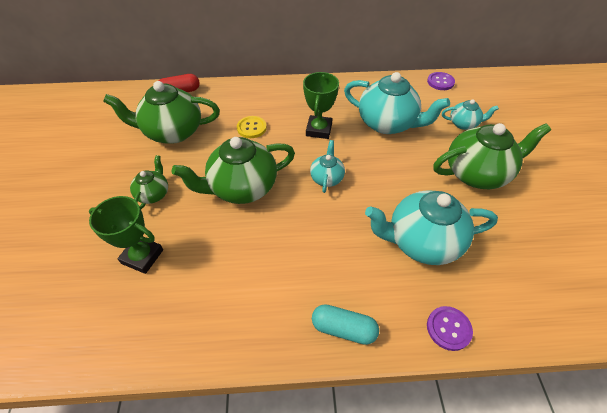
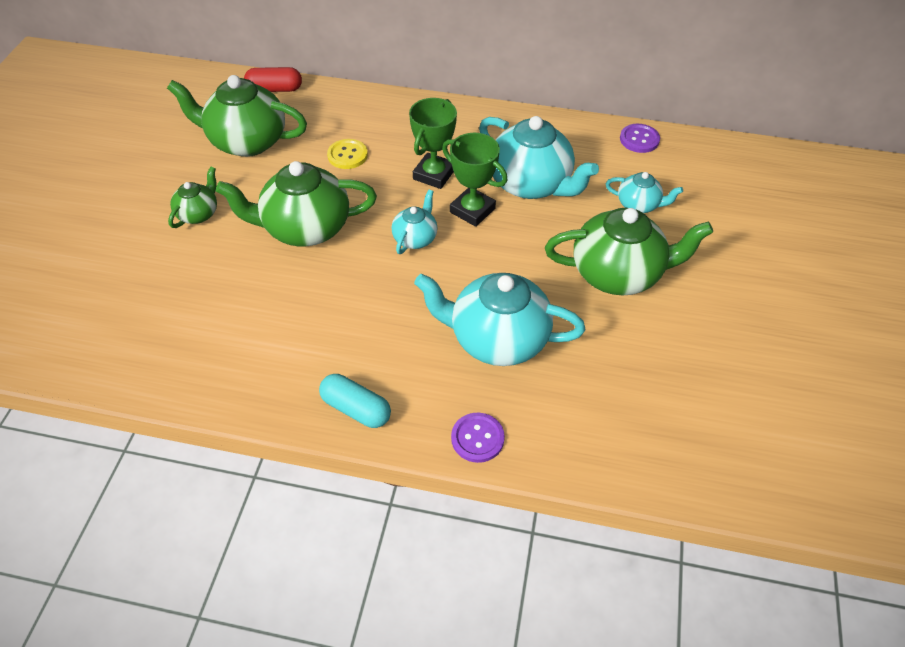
camera: 15 degrees right, 0 degrees up
(142, 256) = (163, 282): green trophy -> green trophy (472, 210)

